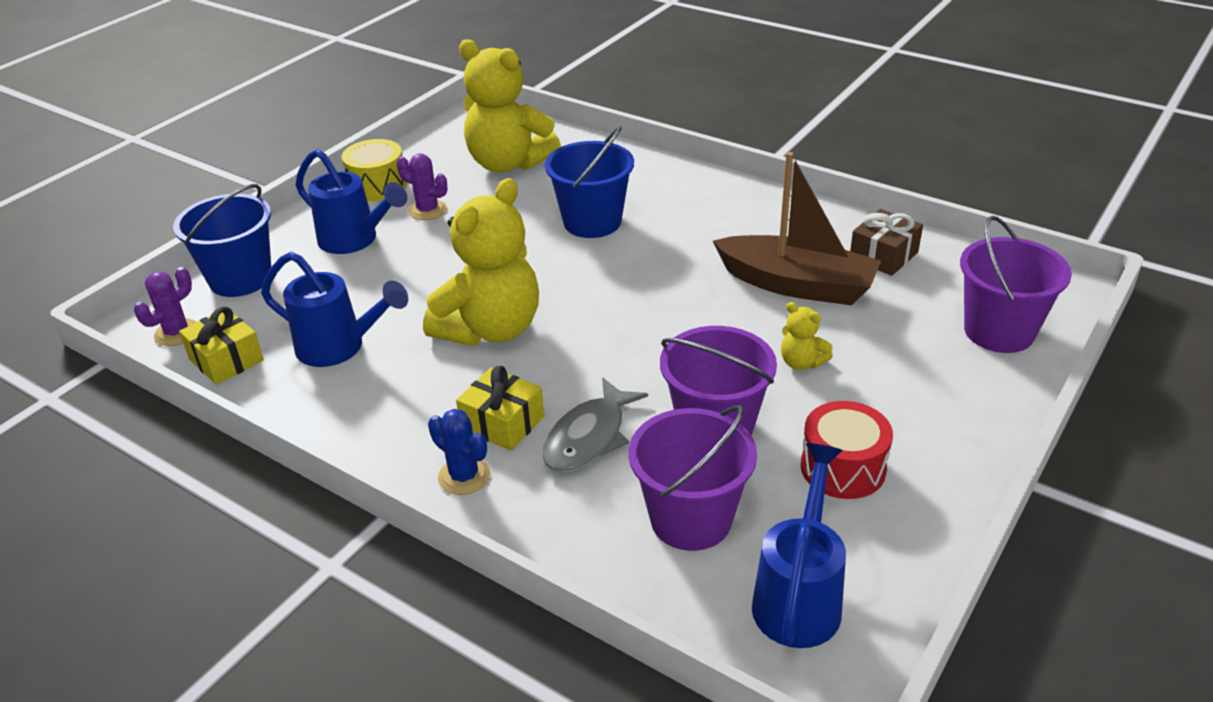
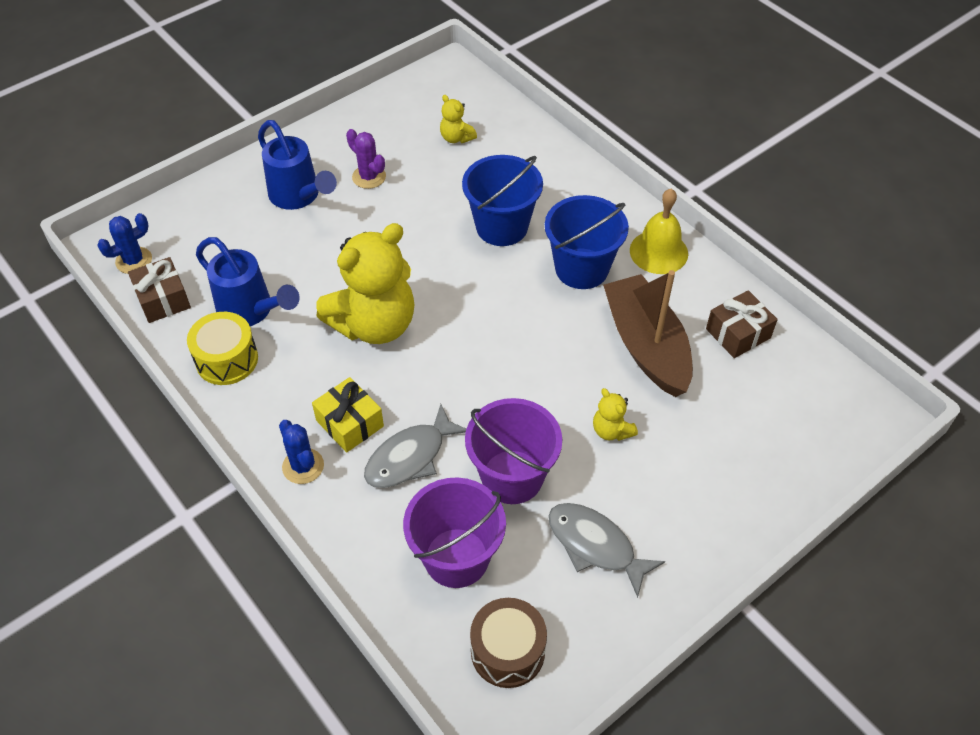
camera: 15 degrees right, 15 degrees up
(177, 333) = (134, 260): purple cactus -> blue cactus
(226, 360) = (163, 299): yellow gift -> brown gift
(240, 279) = (197, 215): blue bucket -> blue bucket (581, 268)
(378, 185) = (337, 136): yellow drum -> yellow drum (227, 359)
(508, 163) = (456, 138): yellow teddy bear -> yellow teddy bear, size x0.43
(766, 209) = (658, 252): none -> yellow bell
(797, 285) = (646, 346): brown boat -> brown boat turned 150 degrees counterclockwise
(799, 596) = (507, 651): blue watering can -> brown drum
(843, 468) = (595, 545): red drum -> grey fish
(999, 331) = (796, 445): purple bucket -> none

